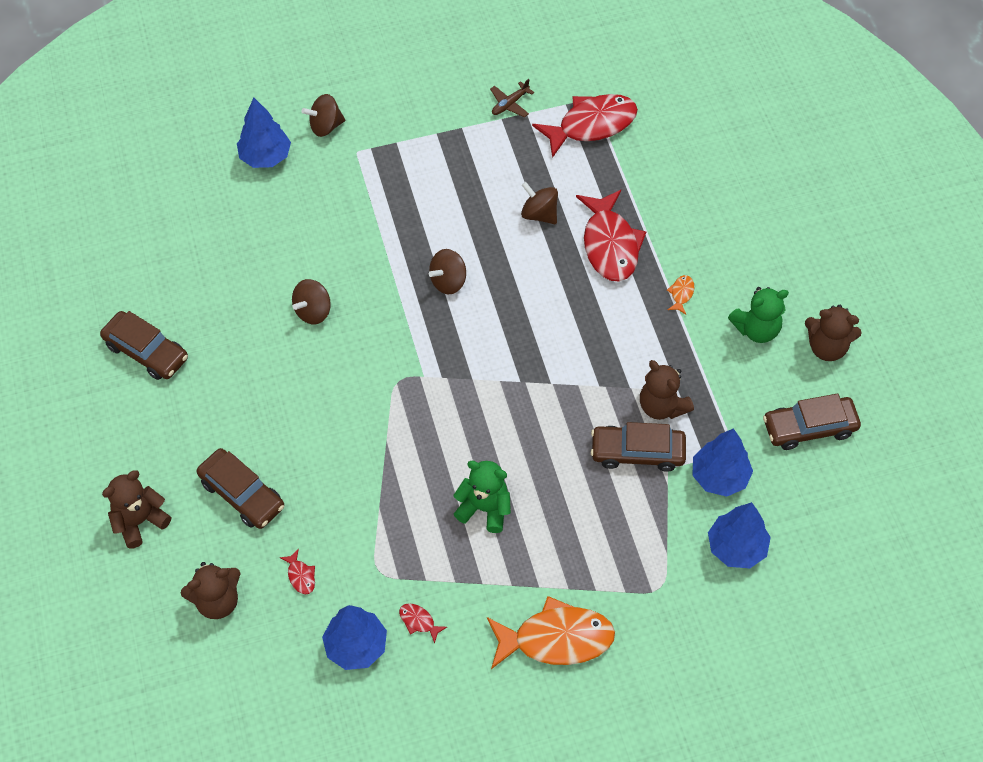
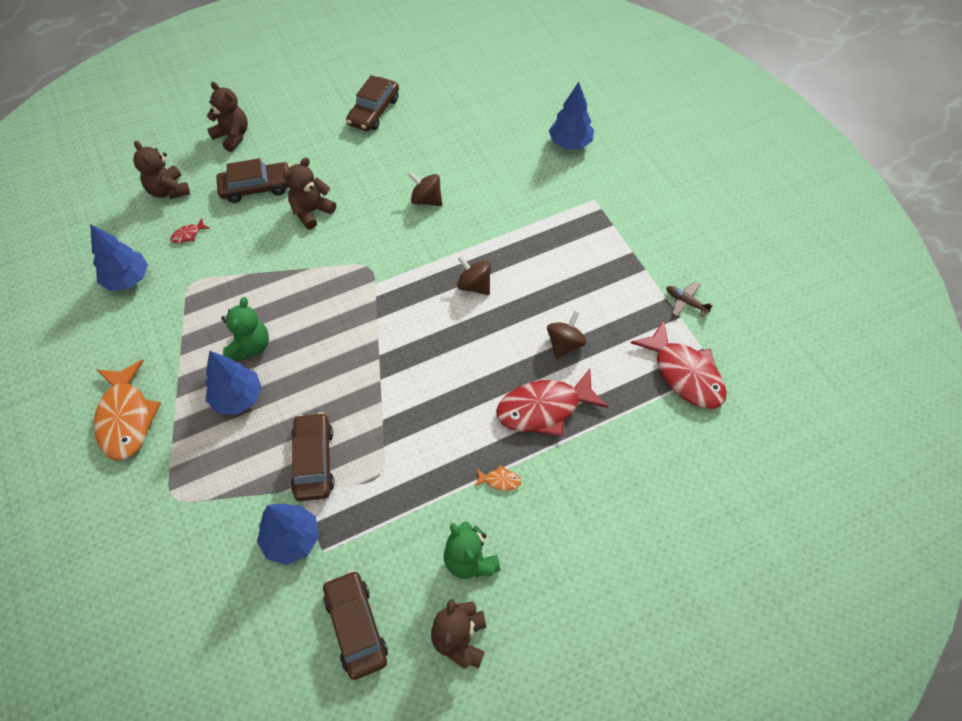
camera: 80 degrees right, 0 degrees up
(242, 494) = (257, 187): brown car -> brown car turned 135 degrees counterclockwise
(325, 126) = (614, 175): brown spinning top -> none
(419, 621) = (147, 316): red fish -> none
(662, 406) = (366, 477): brown teddy bear -> brown teddy bear (312, 211)
(736, 547) = (214, 563): blue tree -> blue tree (238, 397)

